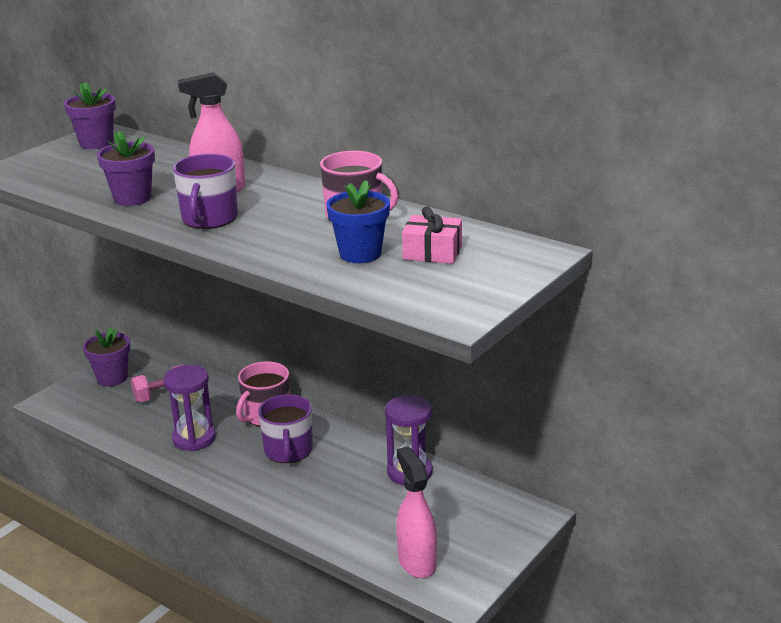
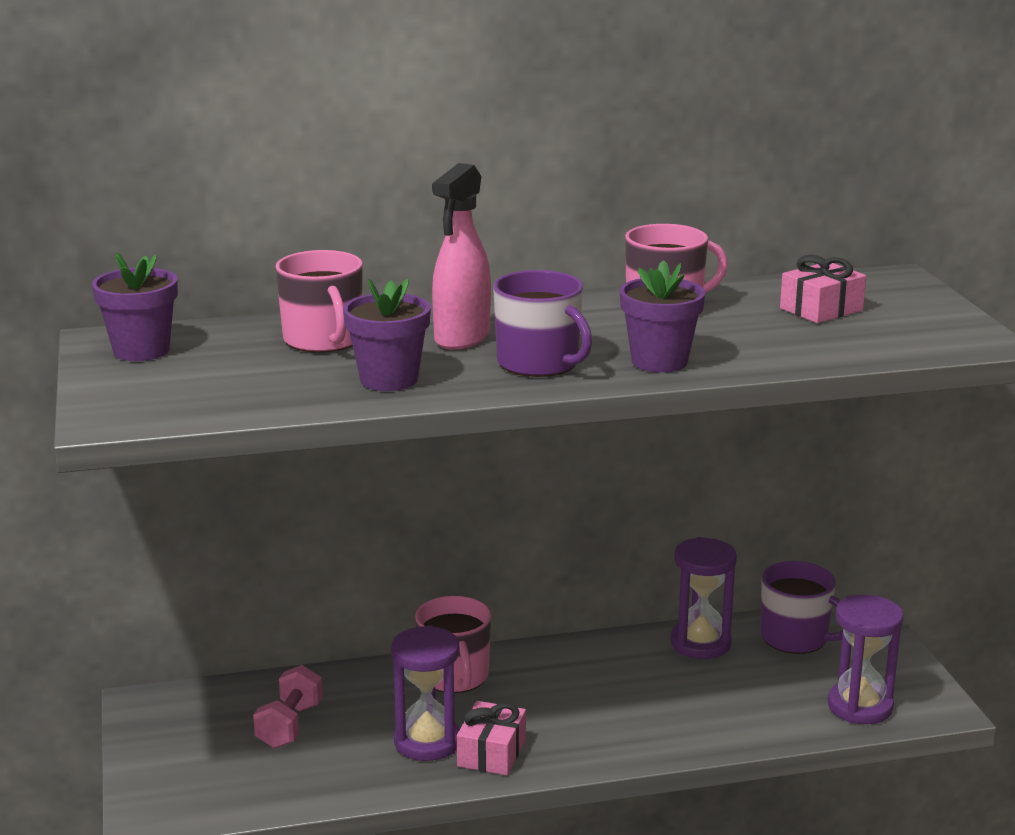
camera: 50 degrees left, 5 degrees down
(112, 378) = (179, 745): purple flower pot -> purple flower pot (659, 362)
(167, 167) = (323, 340): none -> pink mug
(206, 461) = (491, 753): none -> pink gift
(288, 451) = (551, 693): purple mug -> purple mug (796, 638)
(360, 254) = (771, 333): blue flower pot -> none
(416, 562) = (860, 707): pink spray bottle -> purple hourglass

